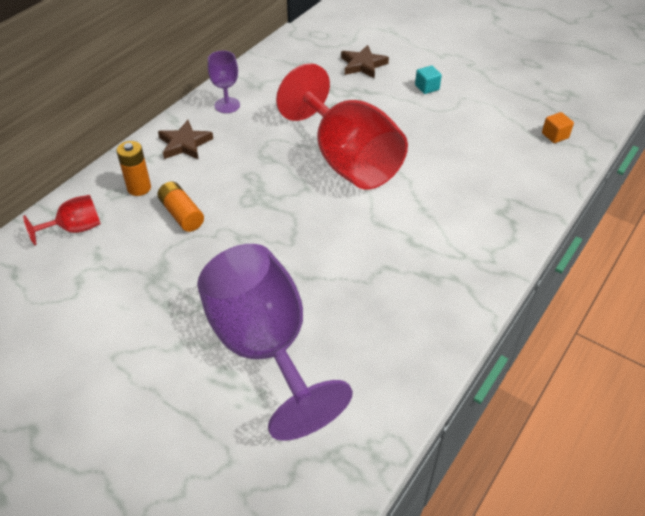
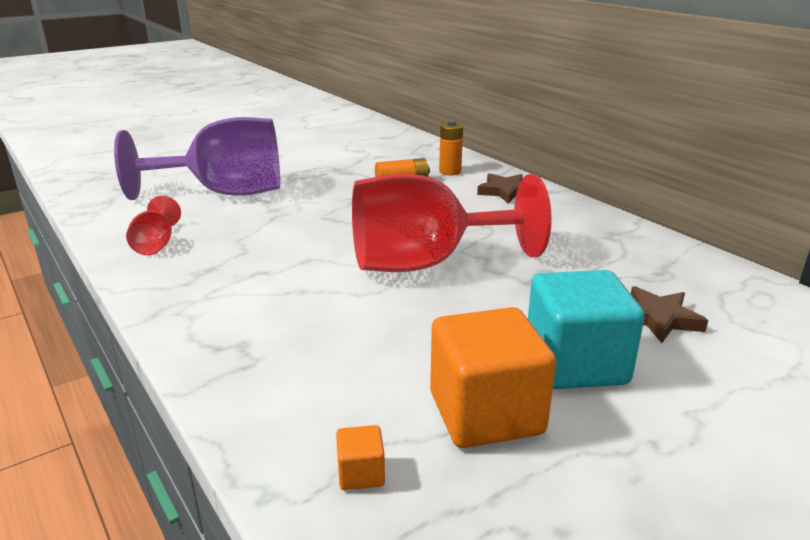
camera: 110 degrees right, 20 degrees down
(75, 229) = (415, 151): red goblet -> red goblet (156, 244)
(227, 105) = (570, 216): purple goblet -> none
(427, 87) = (575, 364): turquoise cube -> turquoise cube, size x2.40
(487, 109) = (486, 413): none -> orange cube

